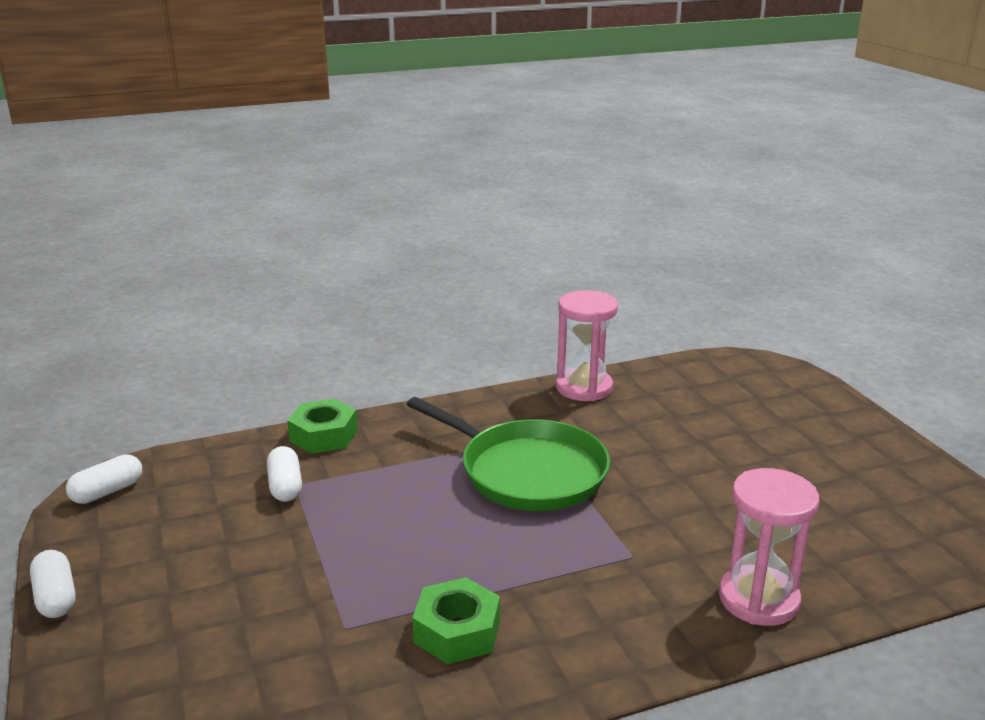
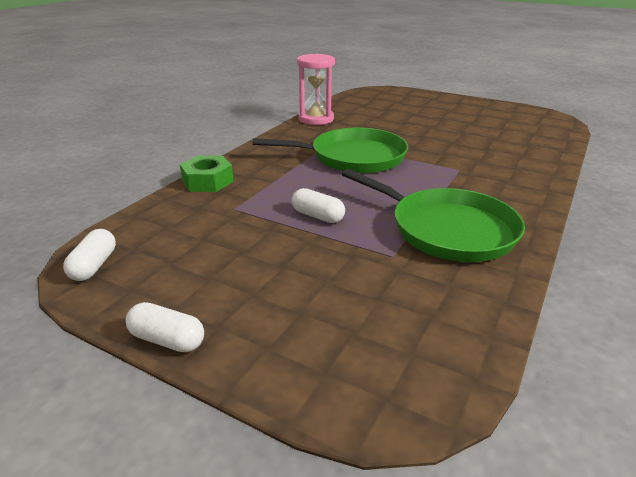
camera: 40 degrees left, 5 degrees up
(285, 486) = (229, 212): white capsule -> white capsule (317, 216)
(457, 631) = (447, 229): green nut -> green pan
(758, 599) = (530, 164): pink hourglass -> none

